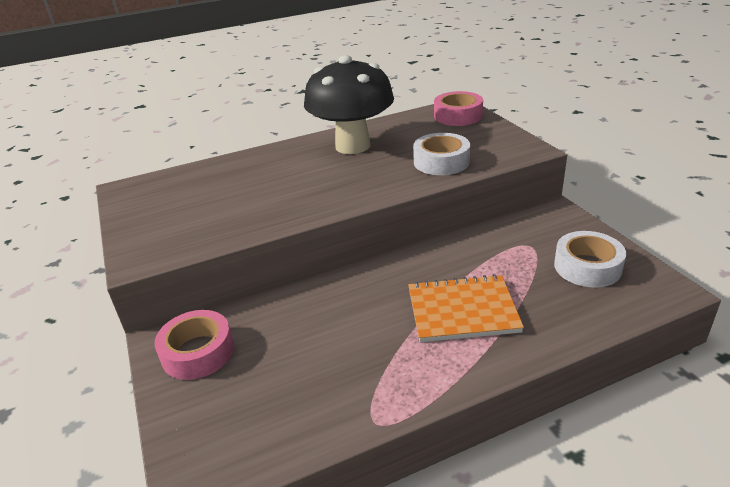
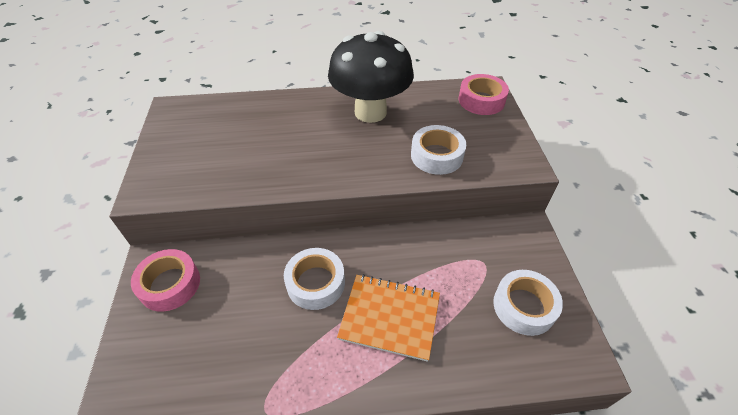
camera: 15 degrees right, 15 degrees up
(367, 306) = (315, 283): none -> white tape

